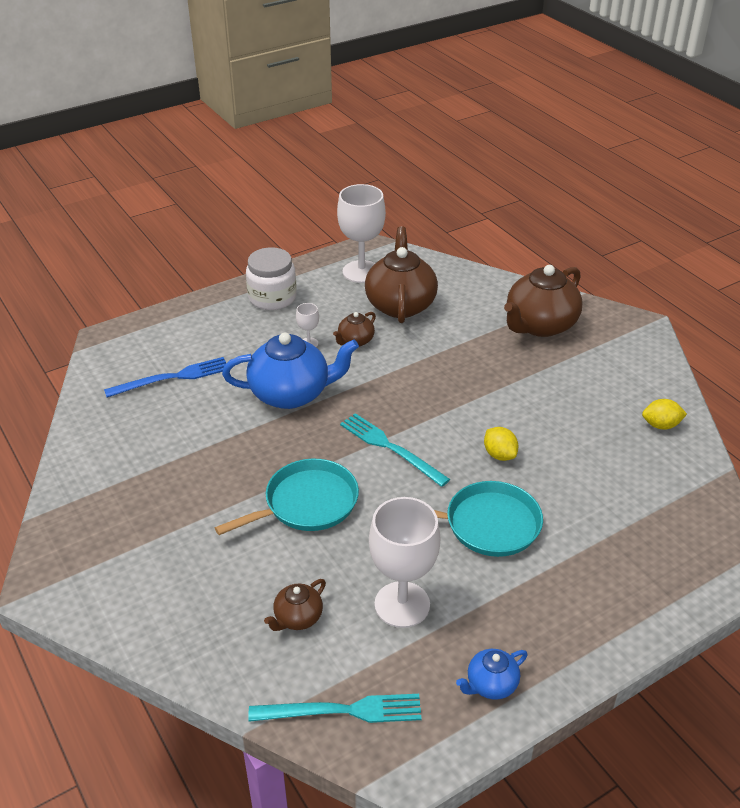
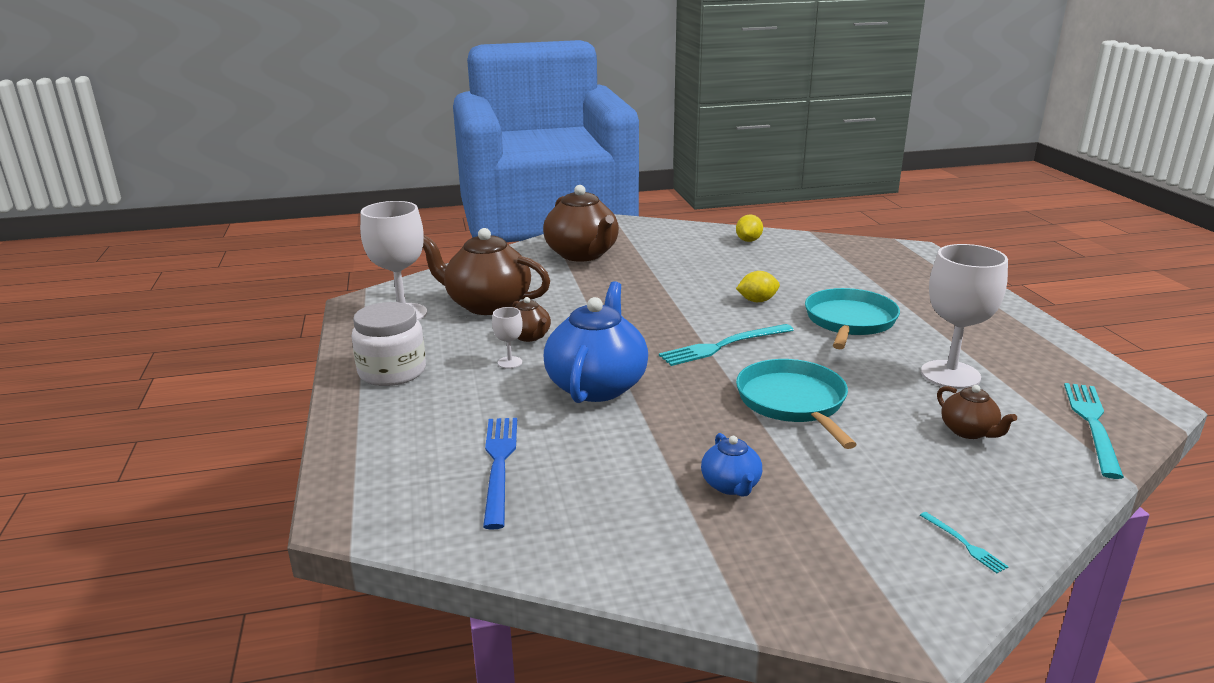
camera: 70 degrees left, 15 degrees down
(135, 614) = (964, 544): none -> turquoise fork
(490, 684) = (1046, 352): blue teapot -> blue teapot (731, 486)

